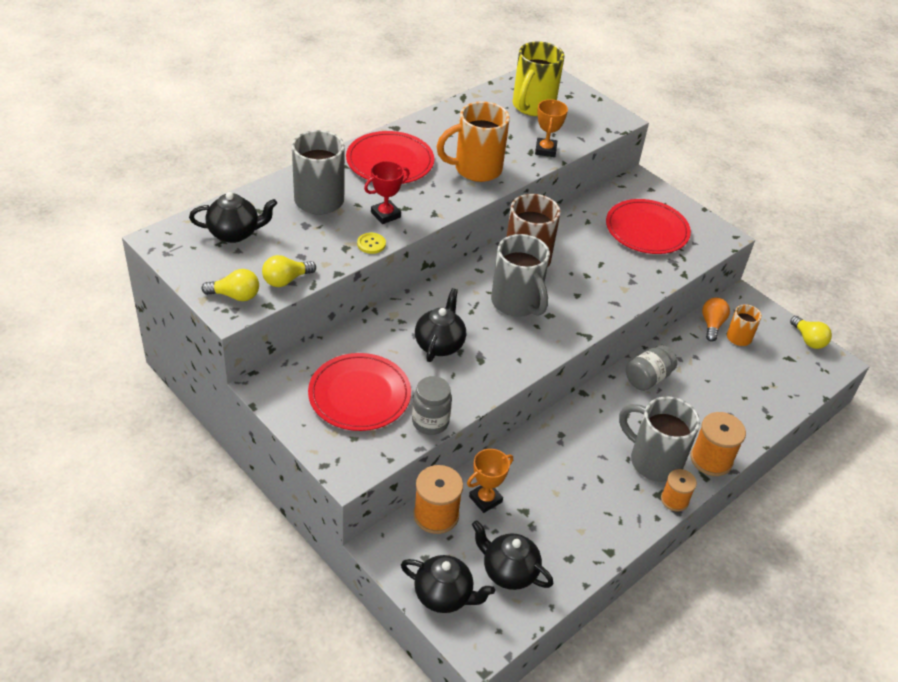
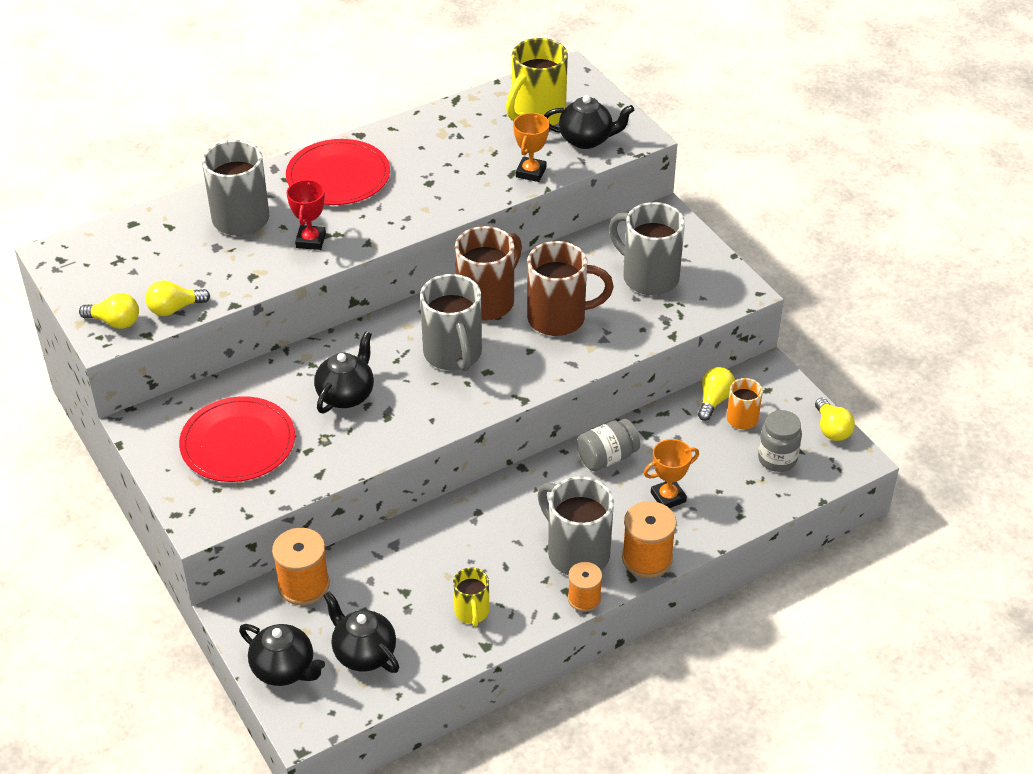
camera: 15 degrees right, 0 degrees up
(235, 233) = (135, 251): black teapot -> black teapot (587, 140)
(371, 244) = (282, 274): yellow button -> none
(385, 215) = (310, 240): red trophy -> red trophy turned 60 degrees counterclockwise
(430, 422) = (306, 480): grey jar -> grey jar (777, 459)
(476, 169) = (436, 192): orange mug -> none
(485, 499) = (365, 574): orange trophy -> orange trophy (668, 497)
(587, 523) = (472, 612): none -> yellow mug
(590, 267) = (559, 318): none -> brown mug
(647, 230) = (648, 277): red plate -> grey mug
(712, 325) = (714, 400): orange light bulb -> yellow light bulb

